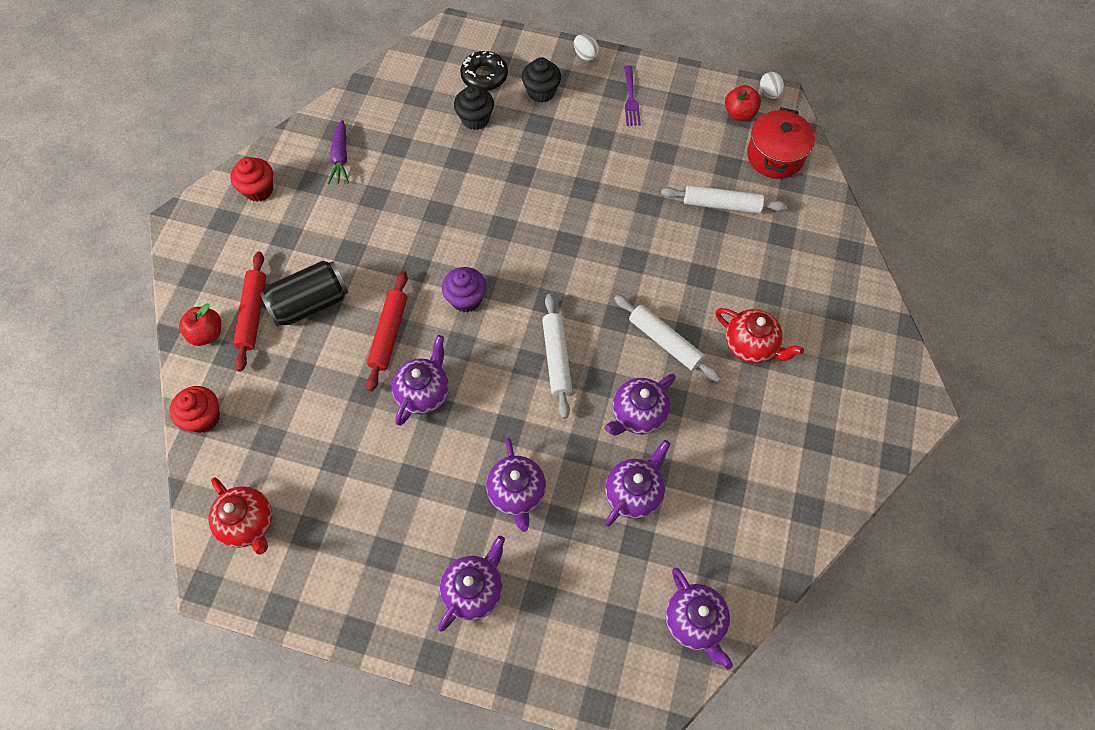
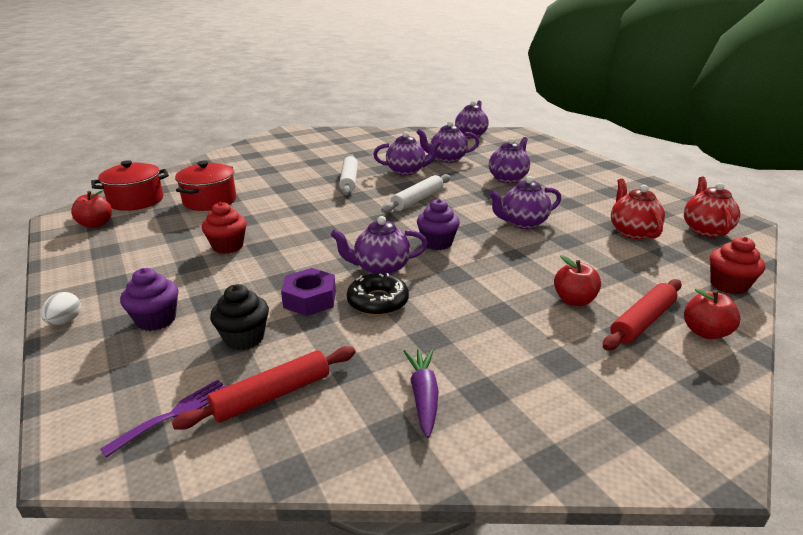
camera: 135 degrees left, 35 degrees down
(259, 190) = (561, 428): red cupcake -> red cupcake (228, 246)
(310, 303) = (574, 300): black can -> red apple
(340, 158) = (423, 396): purple carrot -> purple carrot turned 45 degrees counterclockwise
(389, 334) = (519, 255): red rolling pin -> red rolling pin (273, 395)
(474, 590) = (566, 169): purple teapot -> purple teapot (381, 268)
(480, 170) = (310, 299): none -> purple nut
(484, 76) = (164, 370): black donut -> black donut (378, 301)
(541, 92) = (156, 320): black cupcake -> purple cupcake
(631, 99) = (120, 271): purple fork -> purple fork (174, 414)
(721, 204) = (210, 201): white rolling pin -> red pot
(751, 346) = (313, 164): red teapot -> red teapot (632, 232)
(769, 93) = (57, 222): white egg -> none

